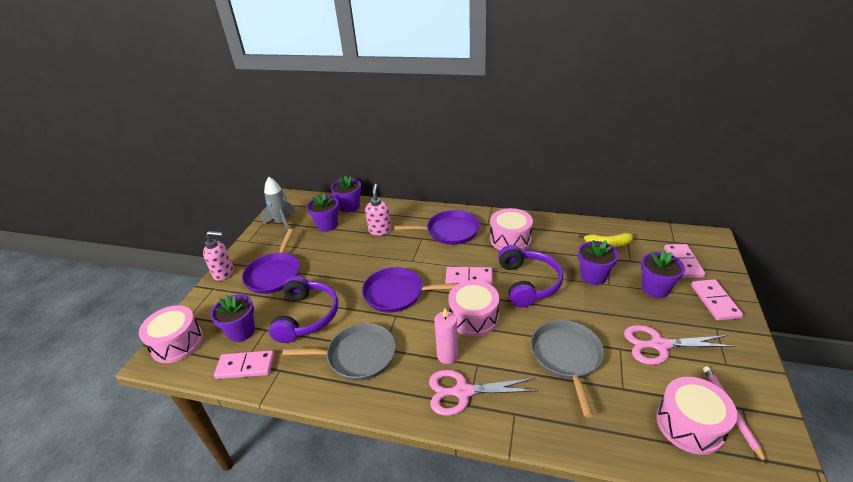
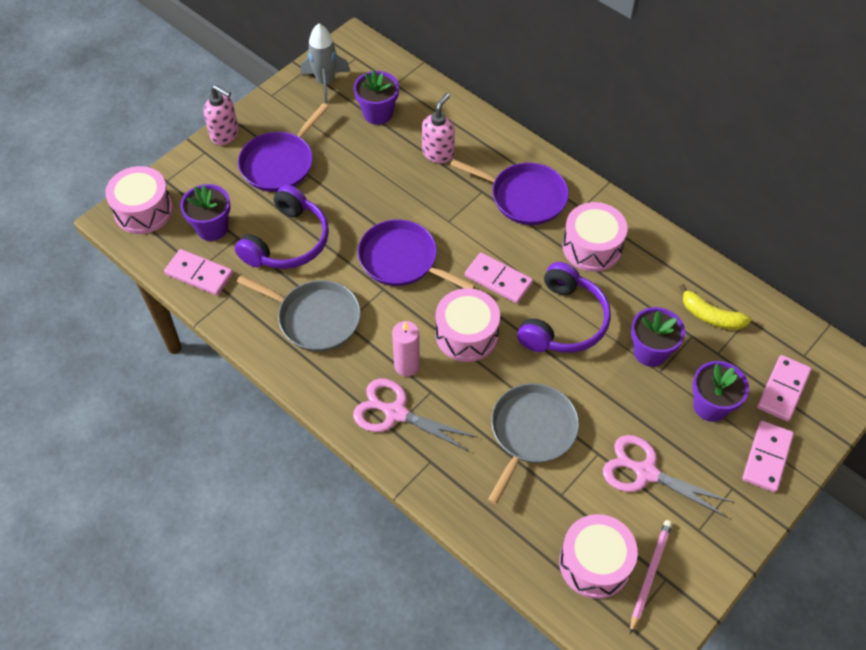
camera: 25 degrees right, 20 degrees up
(349, 206) = (423, 93): purple flower pot -> none

